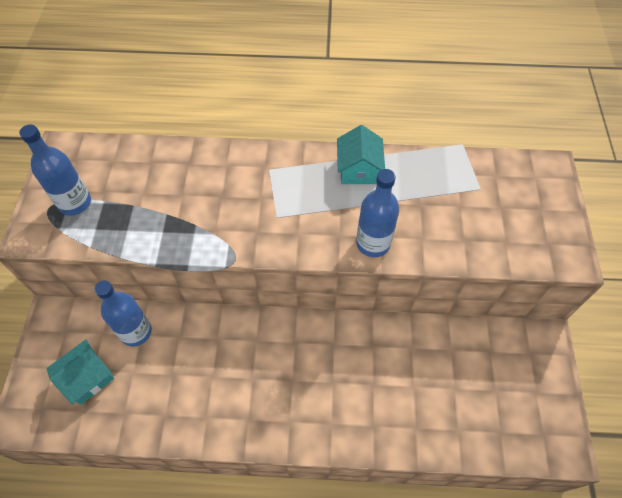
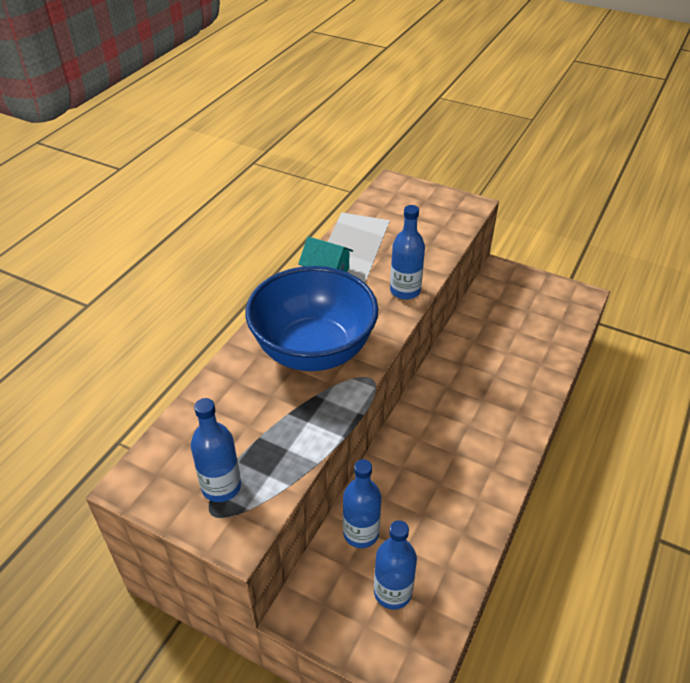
camera: 65 degrees left, 15 degrees down
(87, 377) = (392, 592): turquoise house -> blue bottle
(249, 201) = (313, 350): none -> blue bowl

